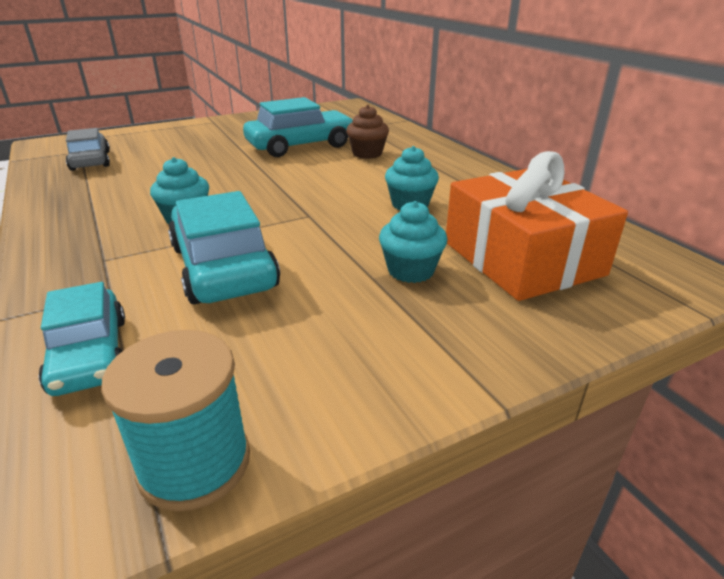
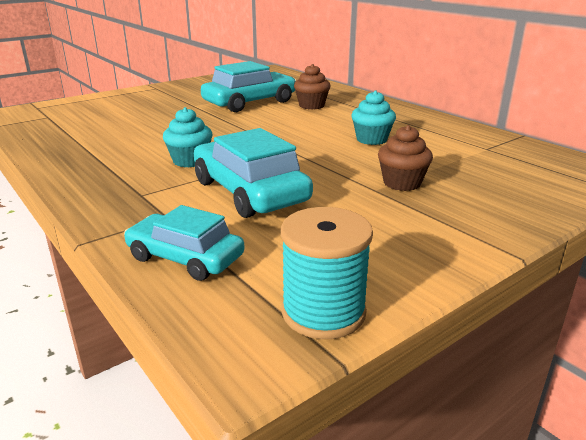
camera: 10 degrees left, 5 degrees down
(89, 354) = (185, 257): turquoise car -> turquoise car turned 150 degrees clockwise
(91, 161) = (65, 124): grey car -> none
(411, 270) = (402, 183): turquoise cupcake -> brown cupcake
(522, 258) = (480, 169): orange gift -> none

